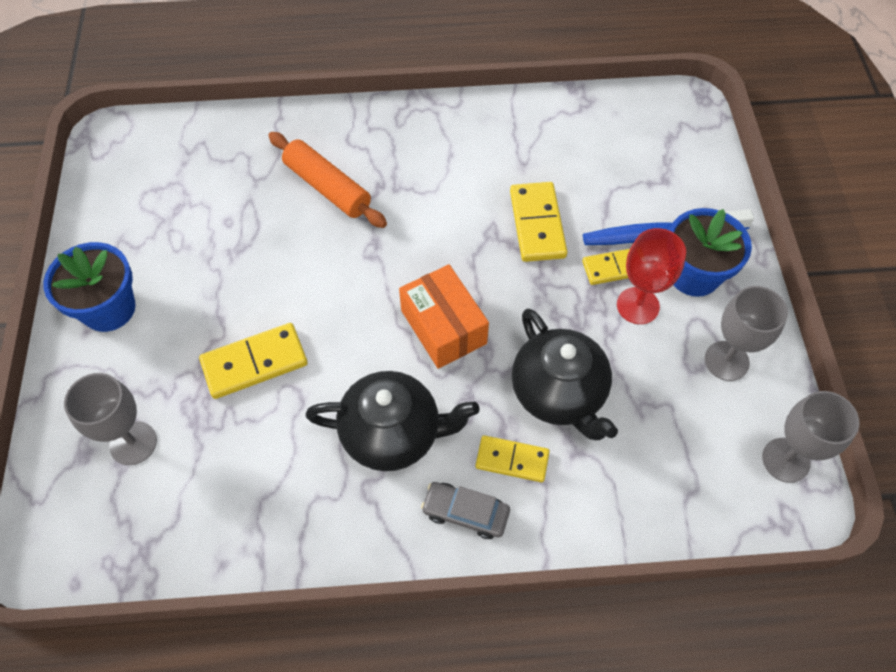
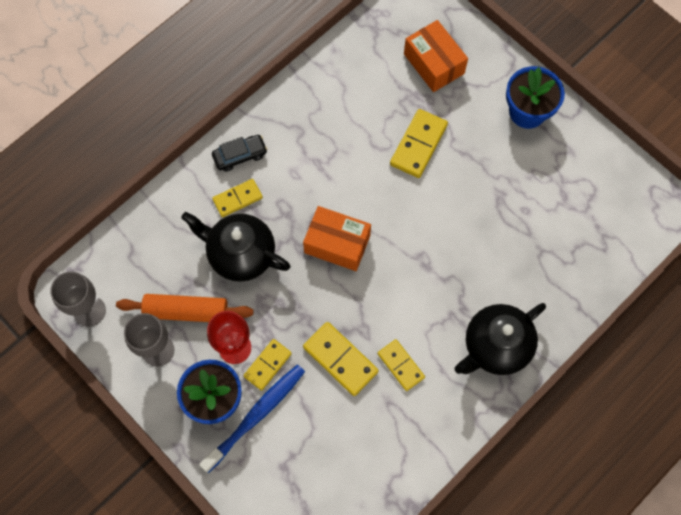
camera: 140 degrees right, 10 degrees up
(133, 443) = (433, 64): grey goblet -> orange box
(327, 187) = (493, 280): orange rolling pin -> orange rolling pin (186, 311)
(393, 434) = (310, 165): black teapot -> black teapot (495, 346)
(465, 513) = (240, 155): grey car -> black car
(484, 182) = (401, 365): none -> yellow domino

